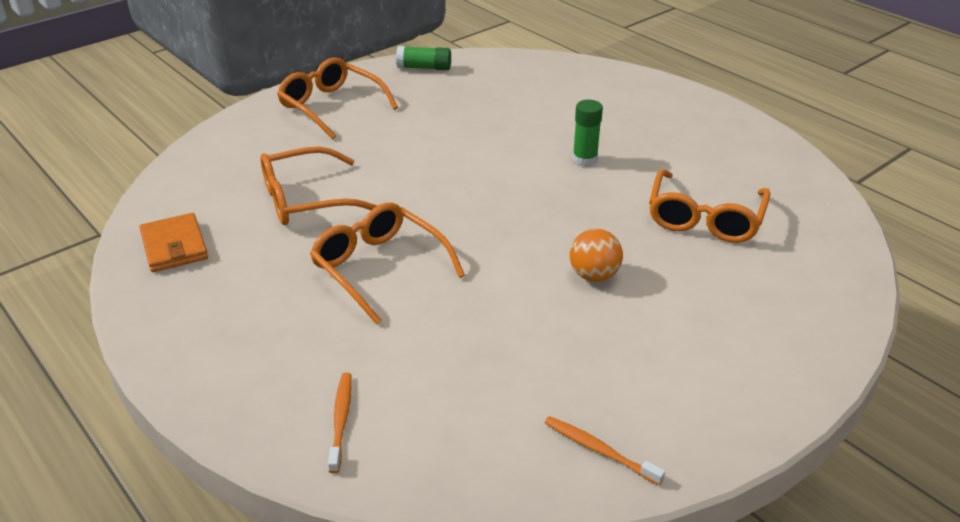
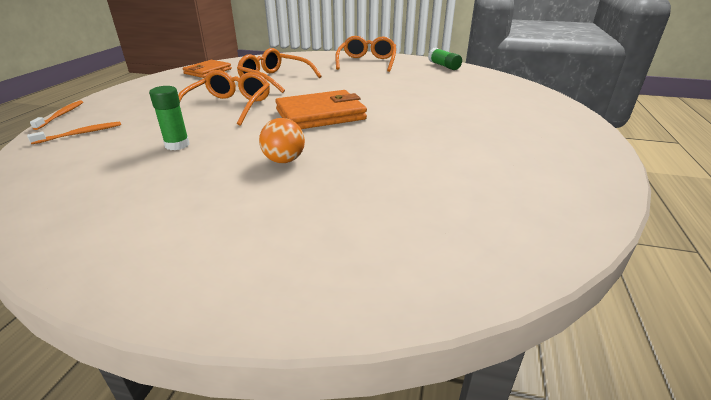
camera: 55 degrees right, 5 degrees down
(489, 211) = (320, 114): none -> orange wallet
(584, 159) = (425, 123): green glue stick -> green glue stick (177, 145)
(598, 450) = (66, 215): orange toothbrush -> orange toothbrush (61, 115)
(705, 218) = (420, 182): orange glasses -> none

